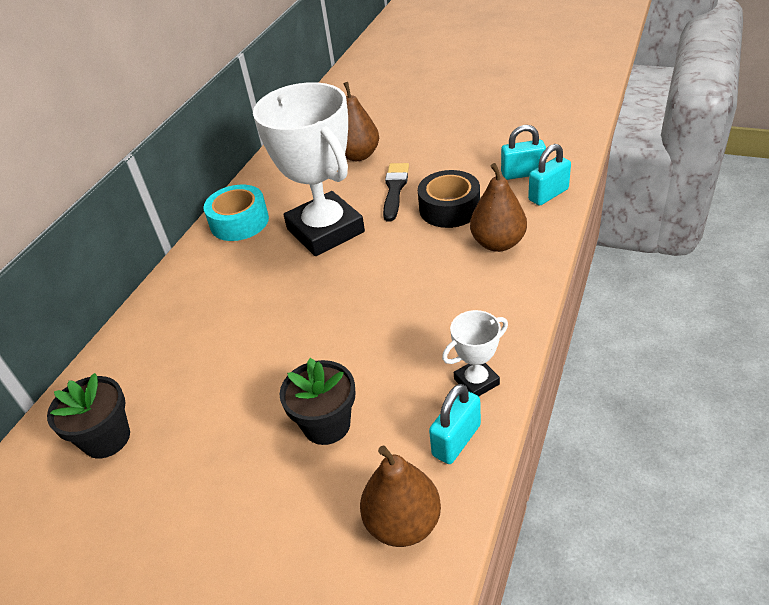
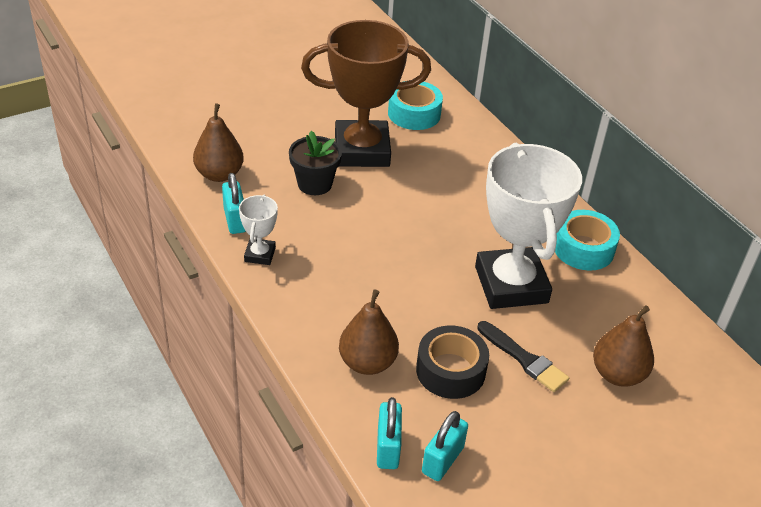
camera: 120 degrees right, 0 degrees up
(106, 438) = (414, 114): black flower pot -> turquoise tape
(225, 431) = (362, 150): none -> brown trophy
(325, 230) = (511, 285): white trophy -> white trophy turned 75 degrees clockwise

